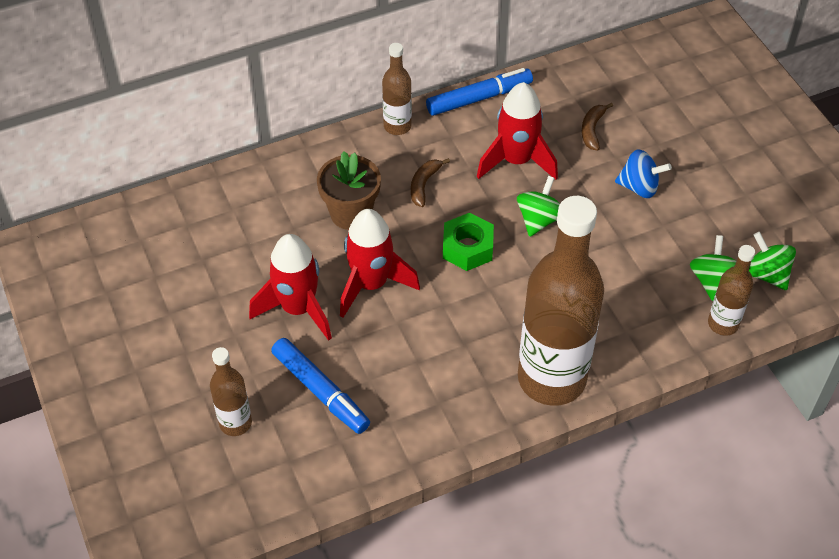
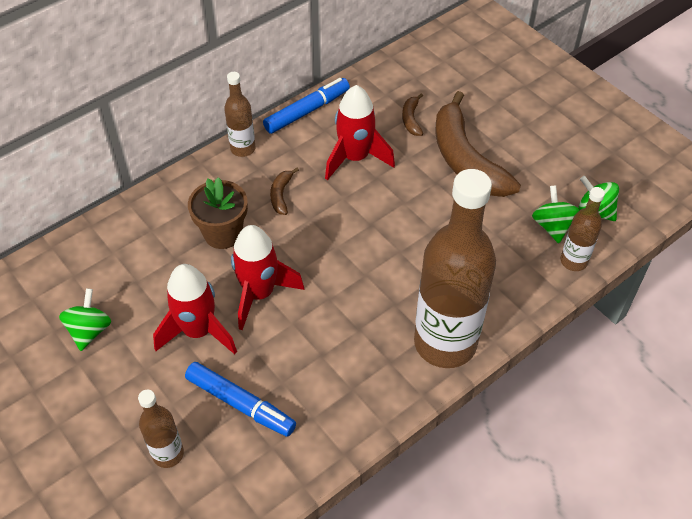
camera: 15 degrees left, 0 degrees up
(467, 248) = (336, 242): green nut -> none
(539, 219) = (390, 204): green spinning top -> green spinning top (89, 330)
(639, 187) = (466, 159): blue spinning top -> brown banana

